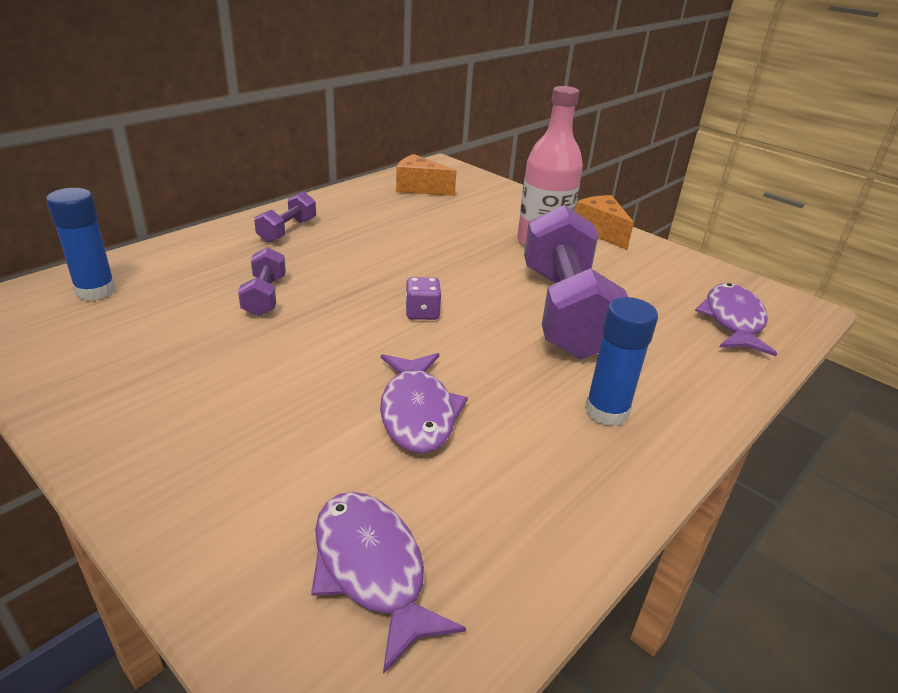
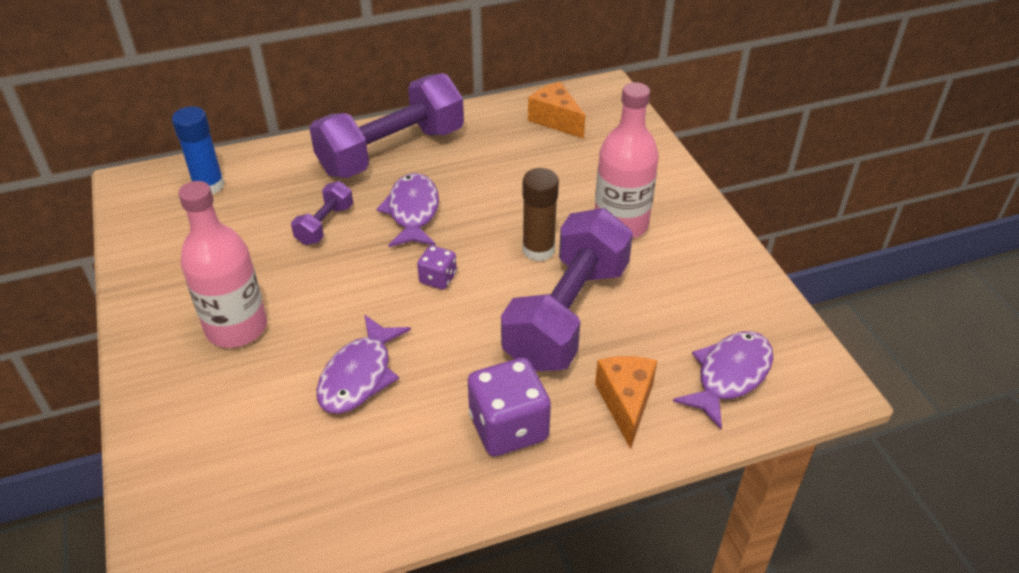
camera: 30 degrees right, 10 degrees up
(233, 408) = (236, 328): none -> pink bottle
(287, 230) = (392, 151): purple dumbbell -> purple dumbbell, size x2.21
(372, 570) = (240, 485): purple fish -> purple fish (412, 212)
(493, 272) = (538, 250): none -> brown glue stick
(600, 232) = (699, 224): orange cheese -> orange cheese (626, 403)
(606, 411) = (508, 427): blue glue stick -> purple dice

